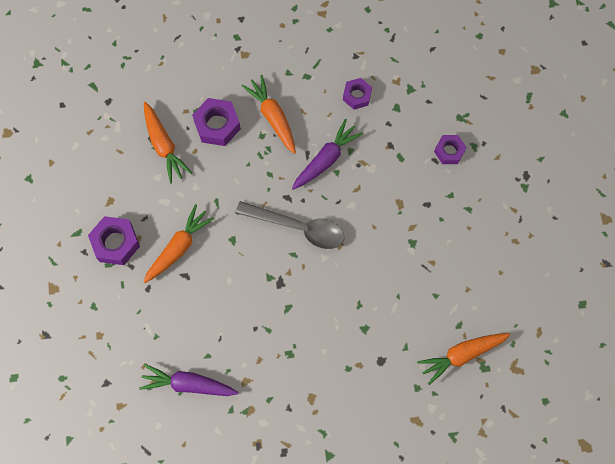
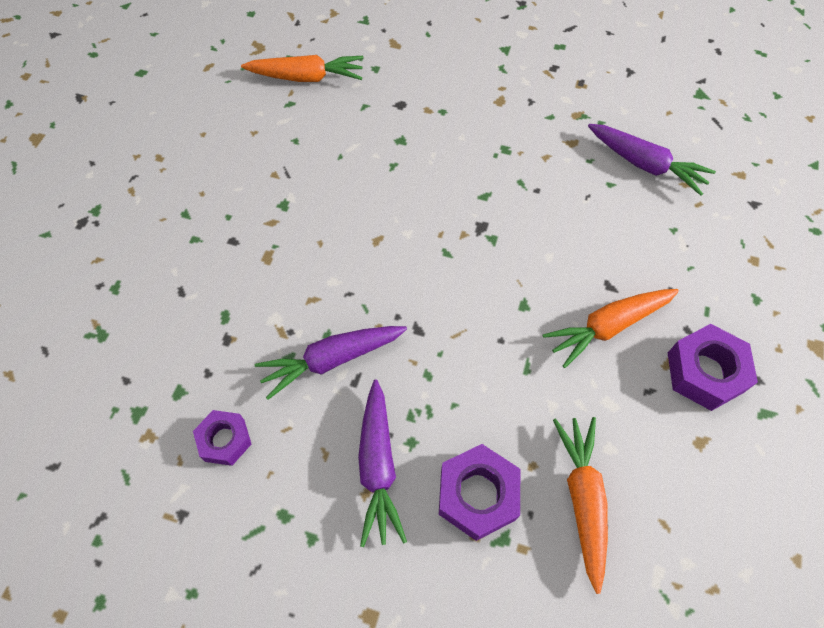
camera: 155 degrees left, 10 degrees down
(272, 117) = (378, 467): orange carrot -> purple carrot
(298, 227) = (423, 283): grey spoon -> none
(449, 151) = (153, 294): purple nut -> none

